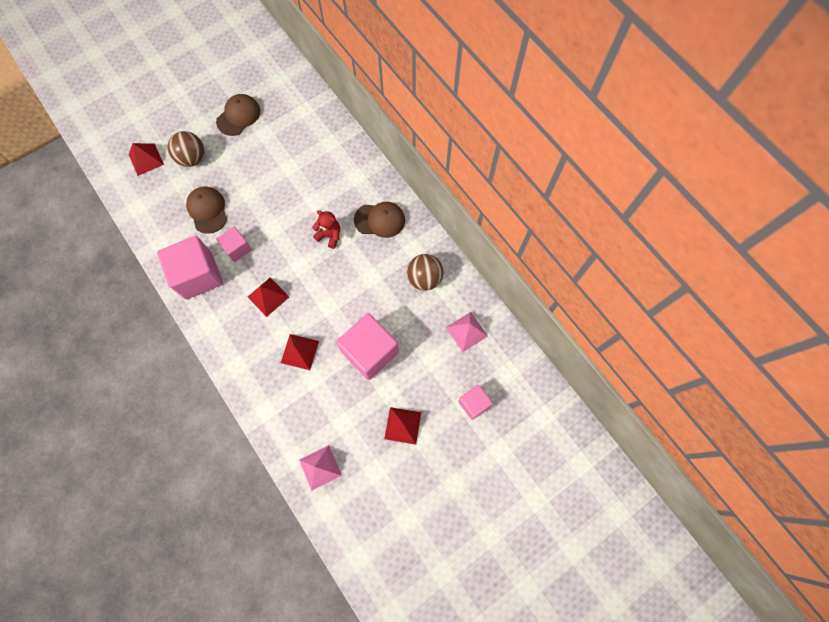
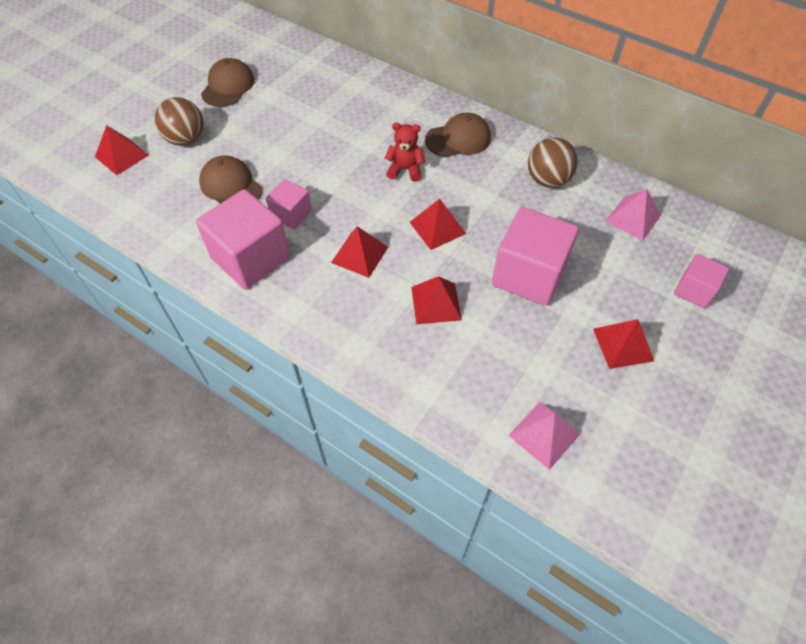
camera: 20 degrees left, 15 degrees down
(328, 293) = (437, 228): none -> red pyramid

